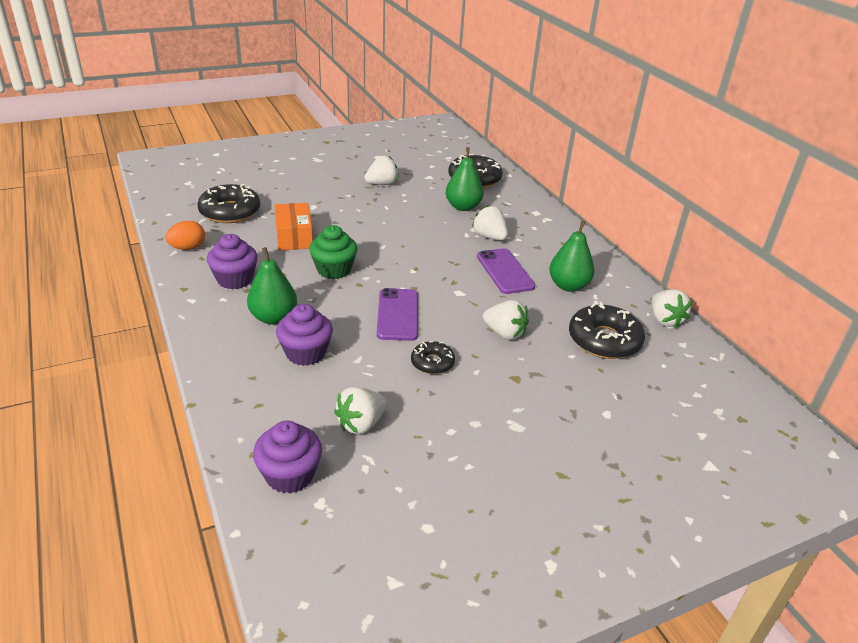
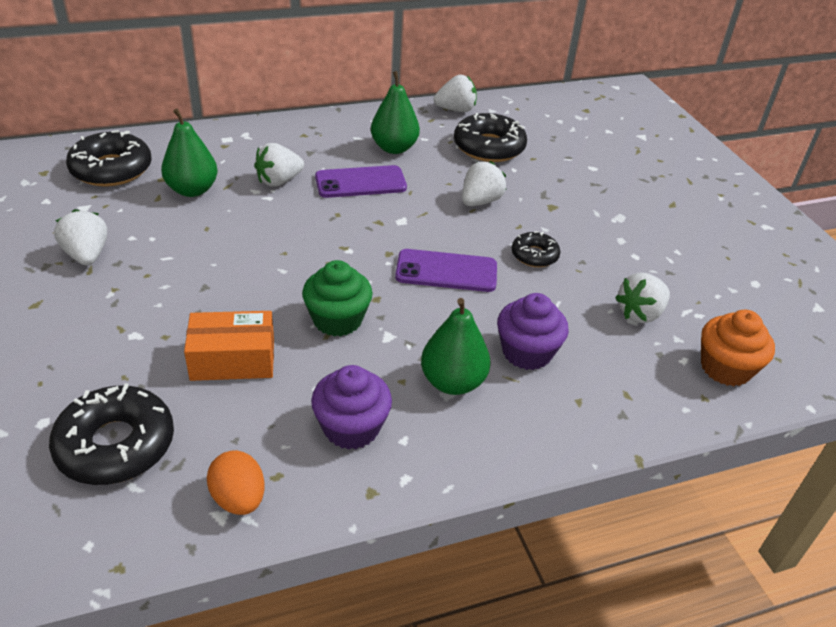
camera: 85 degrees left, 5 degrees up
(290, 475) = (725, 368): purple cupcake -> orange cupcake
(361, 424) = (640, 313): white strawberry -> white strawberry turned 90 degrees clockwise

